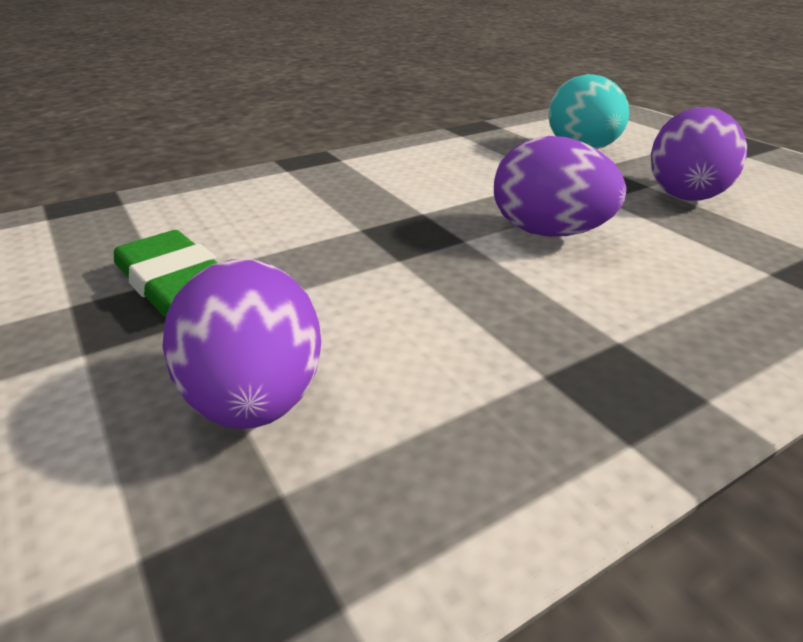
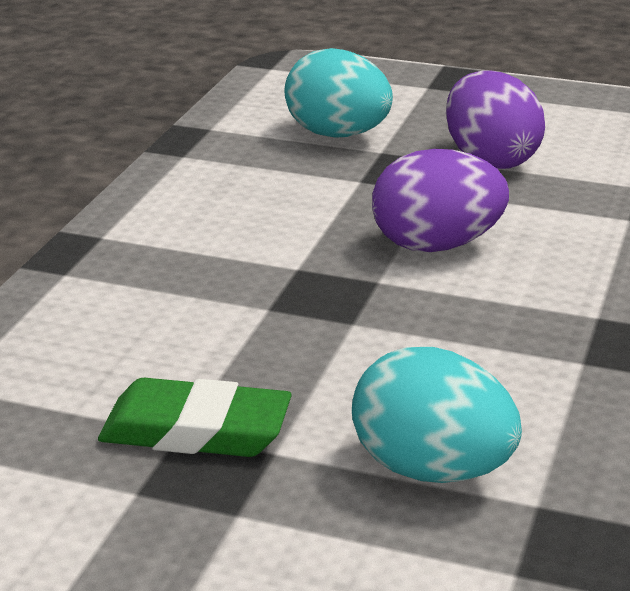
camera: 40 degrees left, 5 degrees down
(255, 400) = (431, 470): purple egg -> turquoise egg

